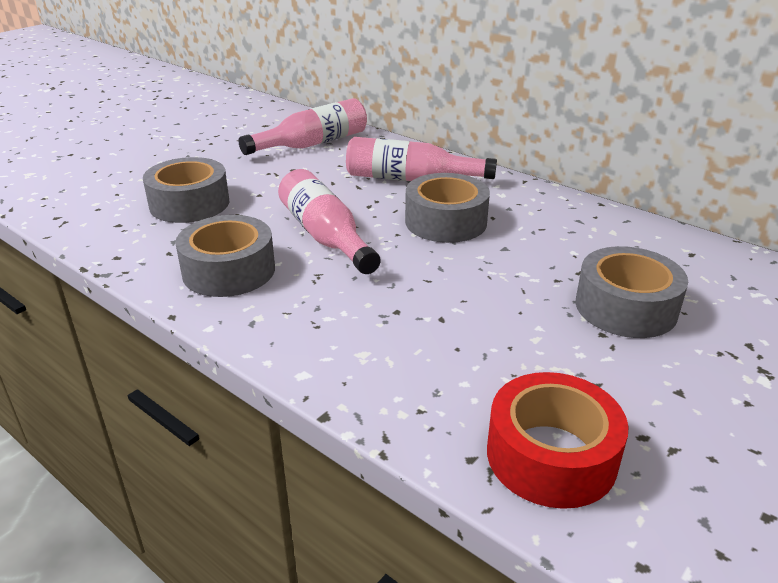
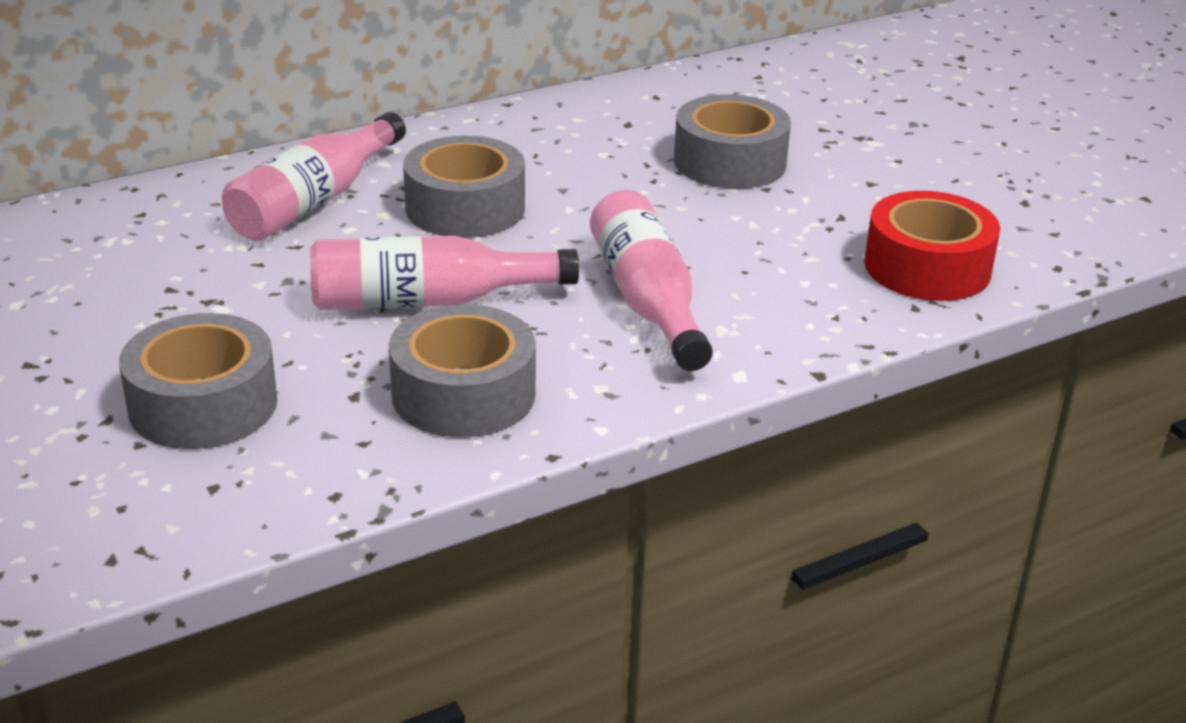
camera: 70 degrees left, 0 degrees up
(312, 144) = (84, 252): pink bottle -> pink bottle (647, 301)

